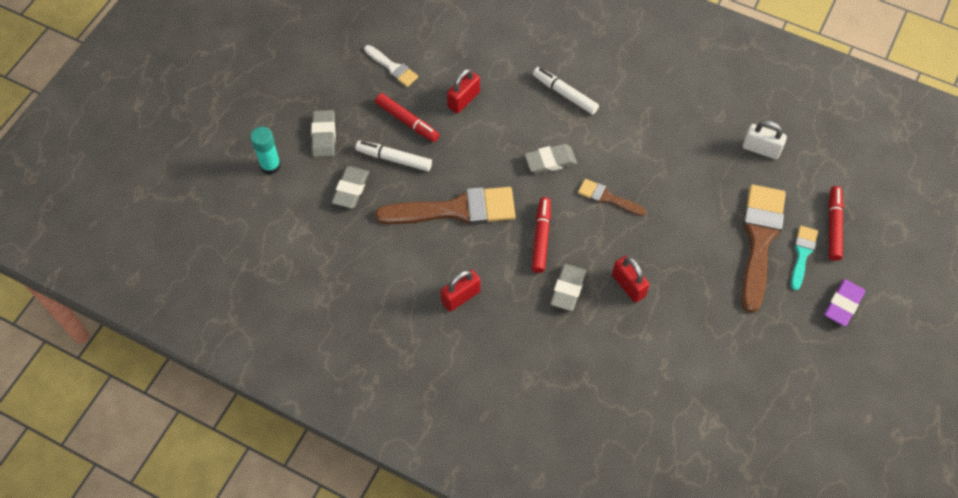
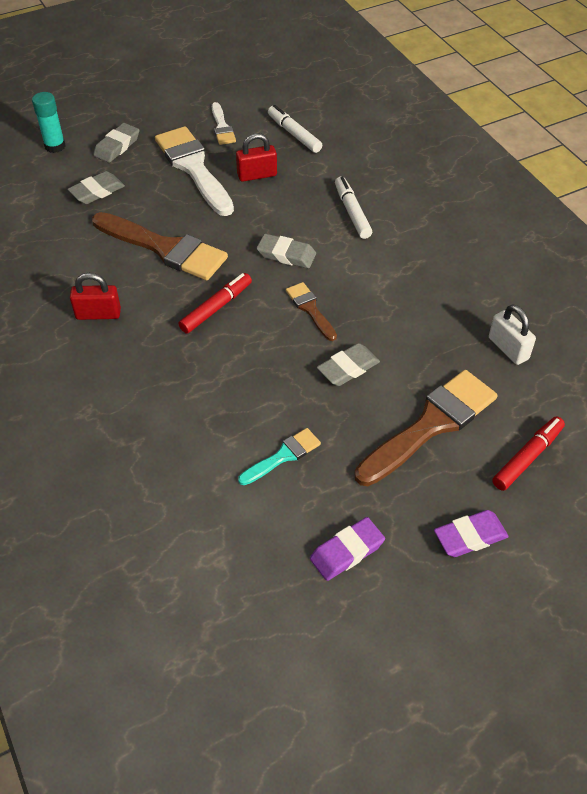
camera: 35 degrees right, 10 degrees down
(394, 159) = (154, 188): white marker -> white marker (294, 134)
(407, 121) = (193, 168): red marker -> white brush
(568, 289) = (197, 360): grey eraser -> grey eraser (348, 368)
(628, 285) = (257, 390): red padlock -> none
(782, 364) = (347, 551): none -> purple eraser
(802, 254) = (466, 463): turquoise brush -> turquoise brush (283, 456)

